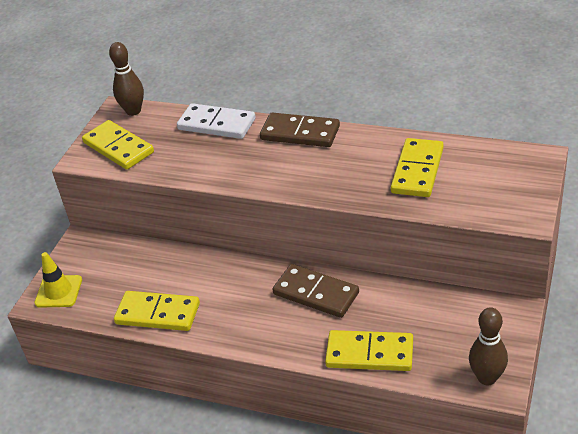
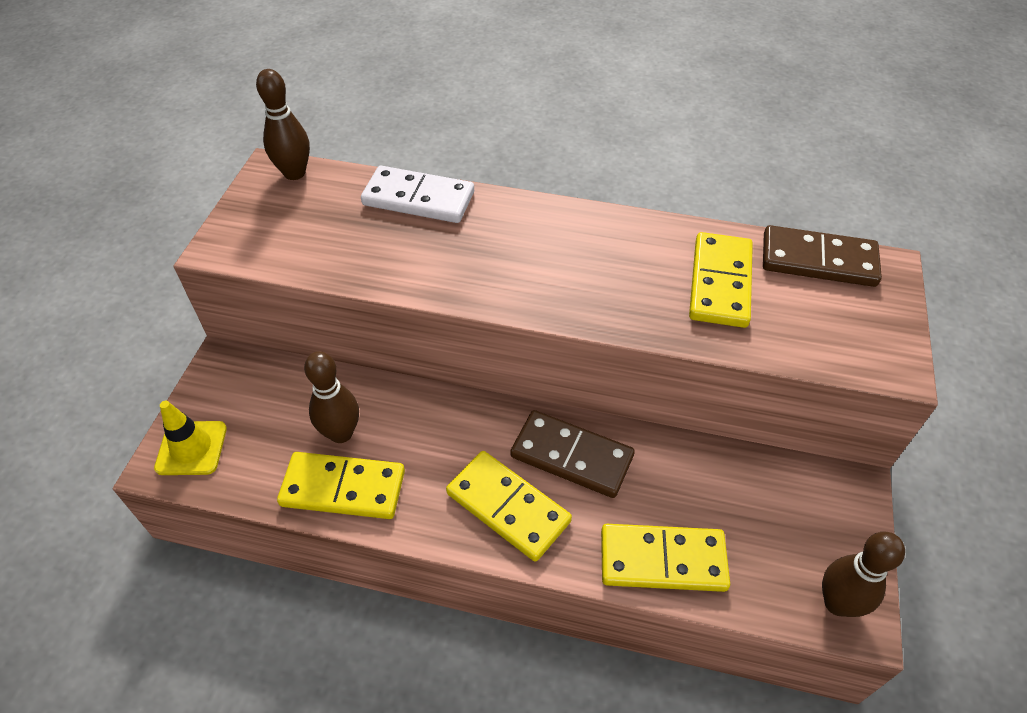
camera: 10 degrees left, 10 degrees up
(118, 148) = (274, 231): yellow domino -> yellow domino (508, 507)
(158, 281) = (341, 433): none -> brown bowling pin
(300, 133) = (541, 217): brown domino -> brown domino (818, 260)

